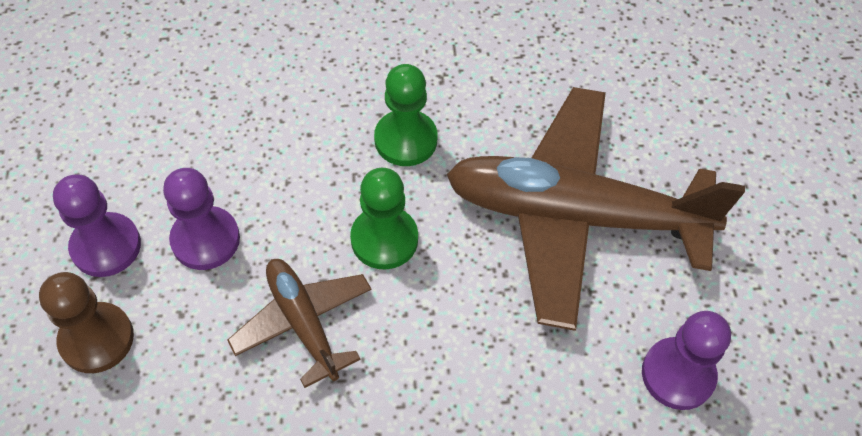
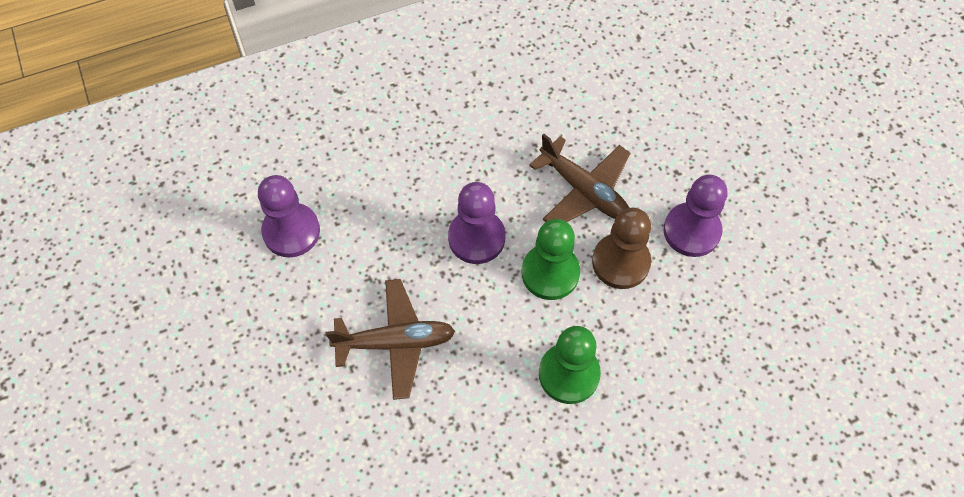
camera: 165 degrees right, 5 degrees up
(97, 339) = (724, 138): brown pawn -> brown pawn (621, 262)
(106, 246) = (764, 203): purple pawn -> purple pawn (476, 238)
(574, 215) = (395, 342): brown plane -> brown plane, size x0.50

